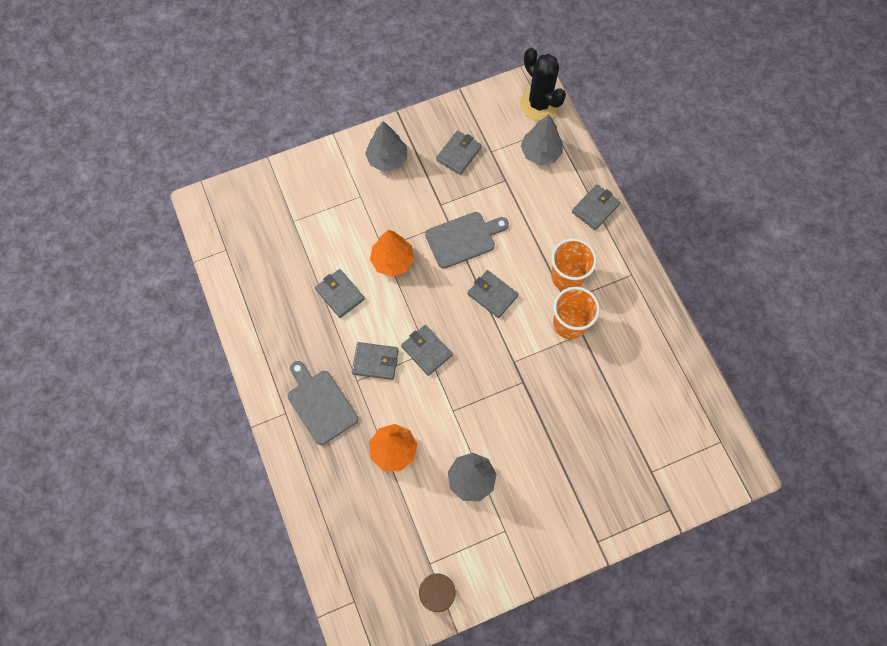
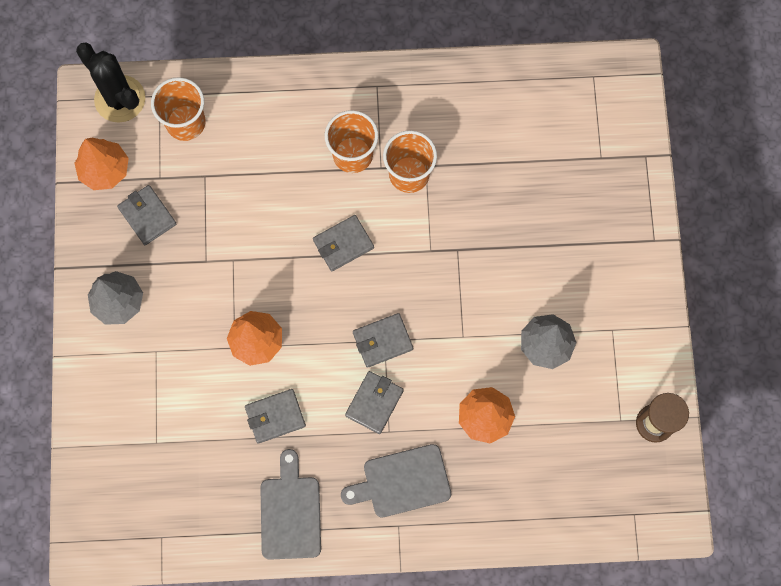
camera: 70 degrees left, 5 degrees up
(463, 239) = (260, 251): grey cutting board -> grey cutting board (290, 512)
(481, 114) = (105, 170): none -> orange tree
(539, 104) = (120, 99): black cactus -> black cactus turned 60 degrees clockwise
(540, 153) = (185, 123): grey tree -> orange cup
(595, 208) = (282, 91): grey wallet -> none

